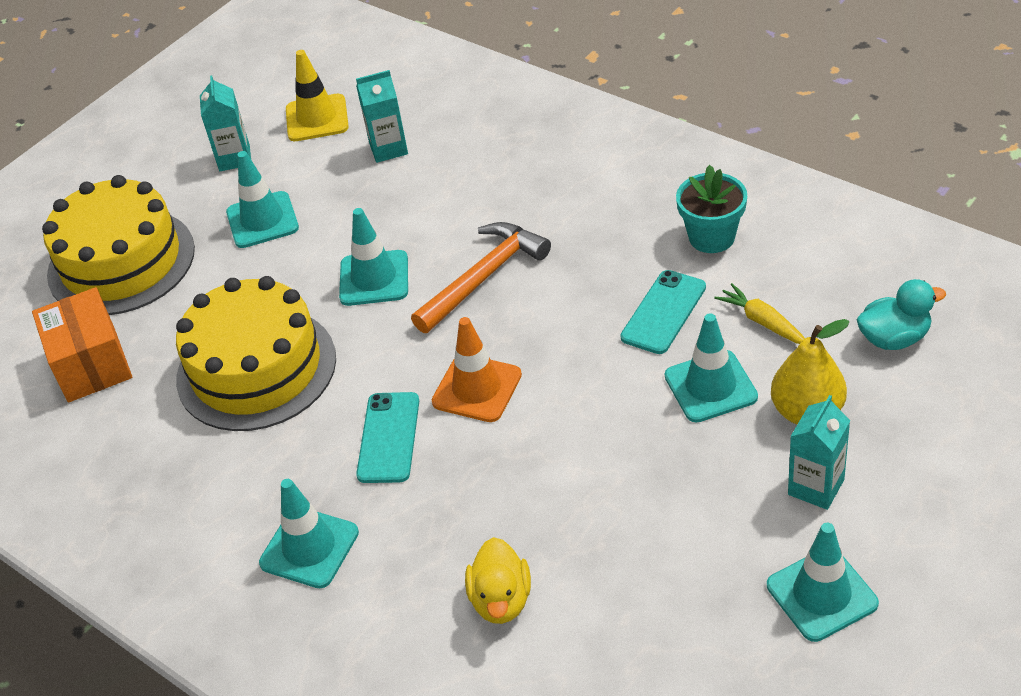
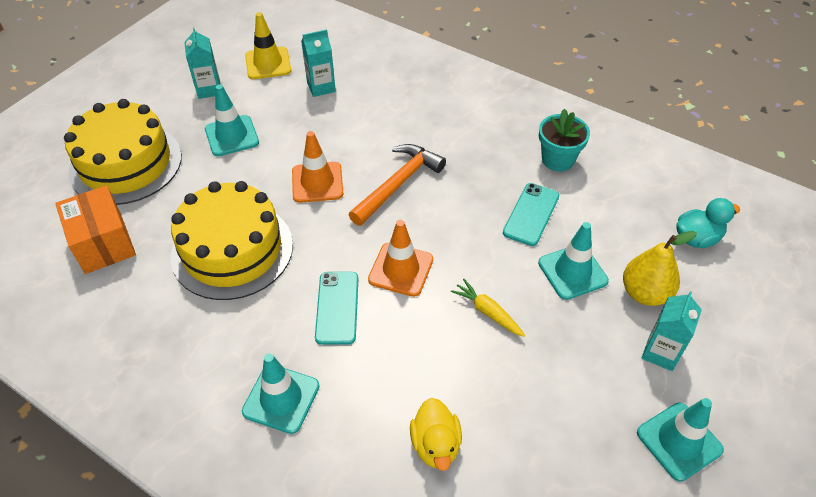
camera: 10 degrees left, 5 degrees up
(374, 278) = (317, 182): turquoise traffic cone -> orange traffic cone
(762, 322) = (602, 223): yellow carrot -> yellow carrot (488, 312)

